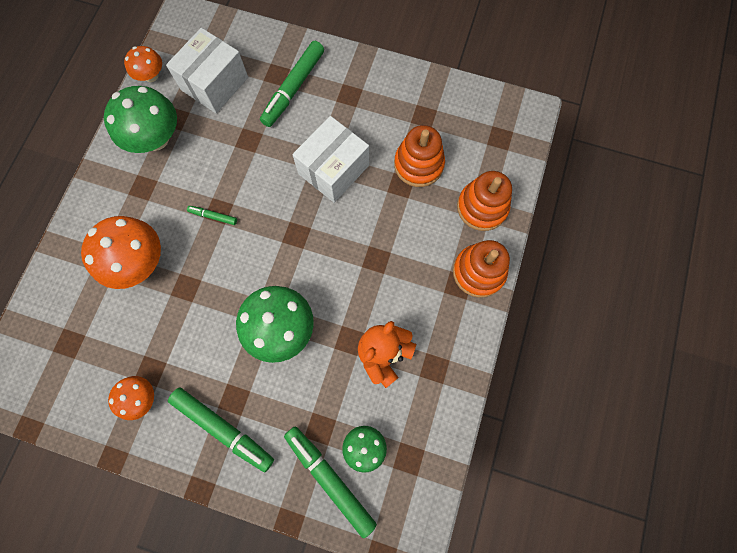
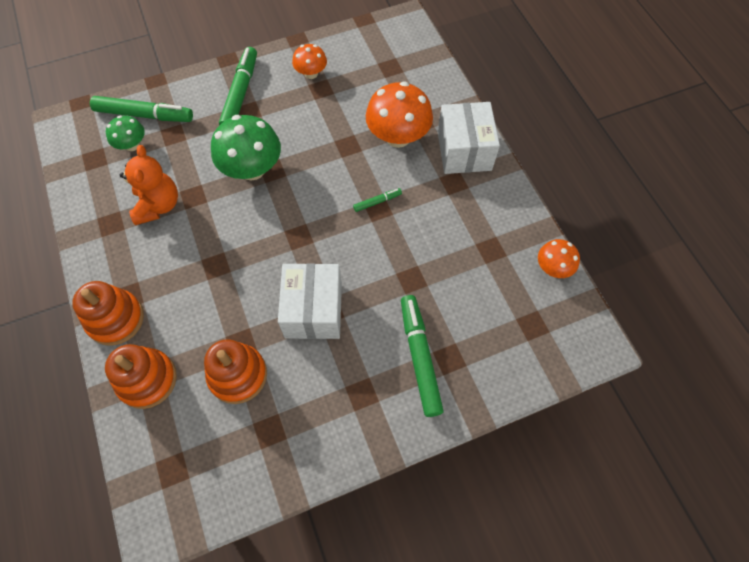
camera: 140 degrees right, 10 degrees down
(156, 138) = (486, 222): green mushroom -> none
(215, 84) = (493, 304): white box -> white box (464, 151)
(223, 428) = (240, 93): green marker -> green marker turned 105 degrees clockwise

